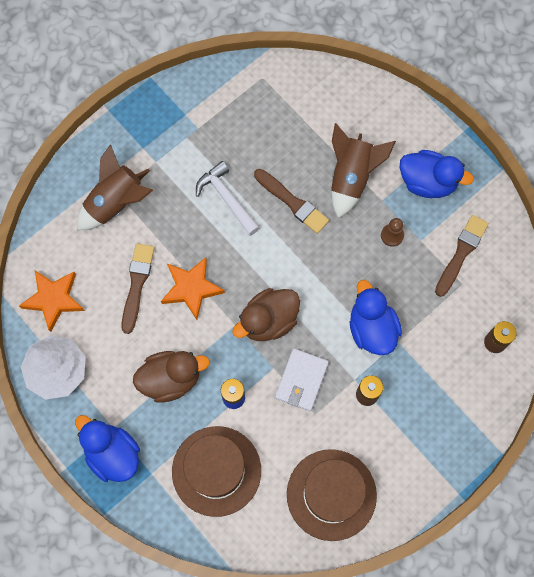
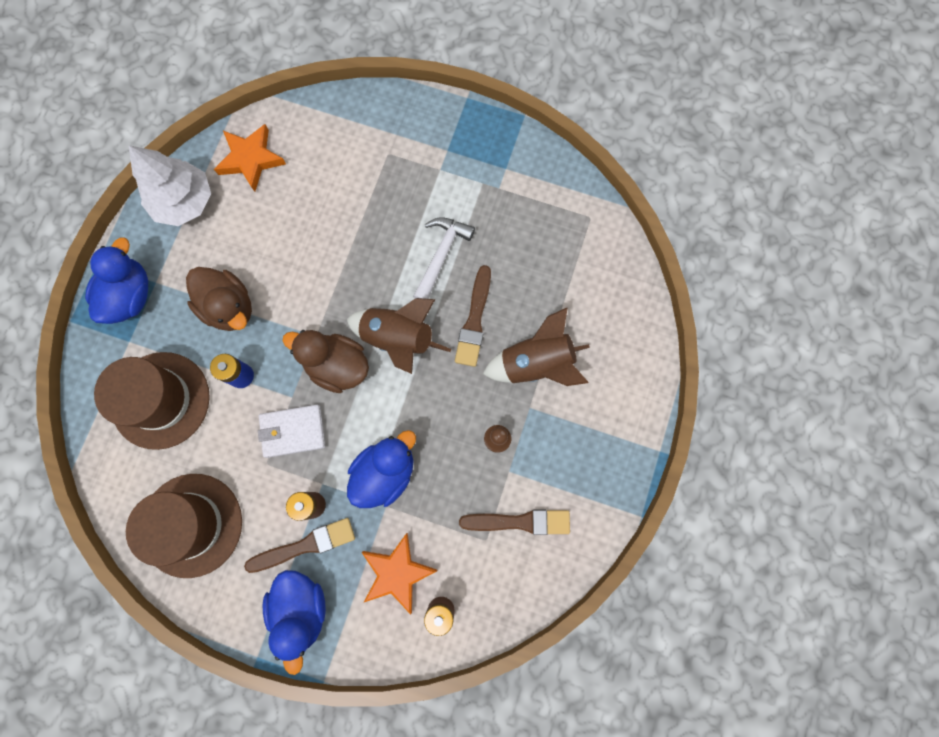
camera: 60 degrees right, 5 degrees up
(116, 203) = (377, 158): brown rocket -> brown rocket (398, 339)
(137, 285) = (306, 223): brown brush -> brown brush (304, 545)
(191, 288) = (330, 275): orange star -> orange star (397, 572)
(428, 182) = (578, 444): blue duck -> blue duck (301, 608)

